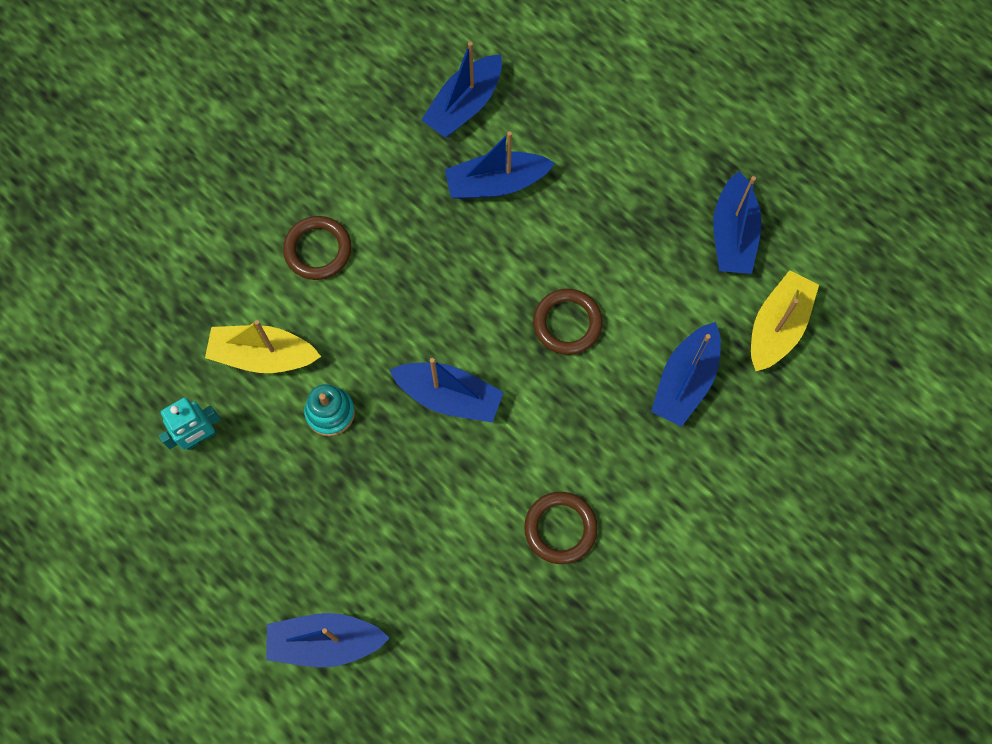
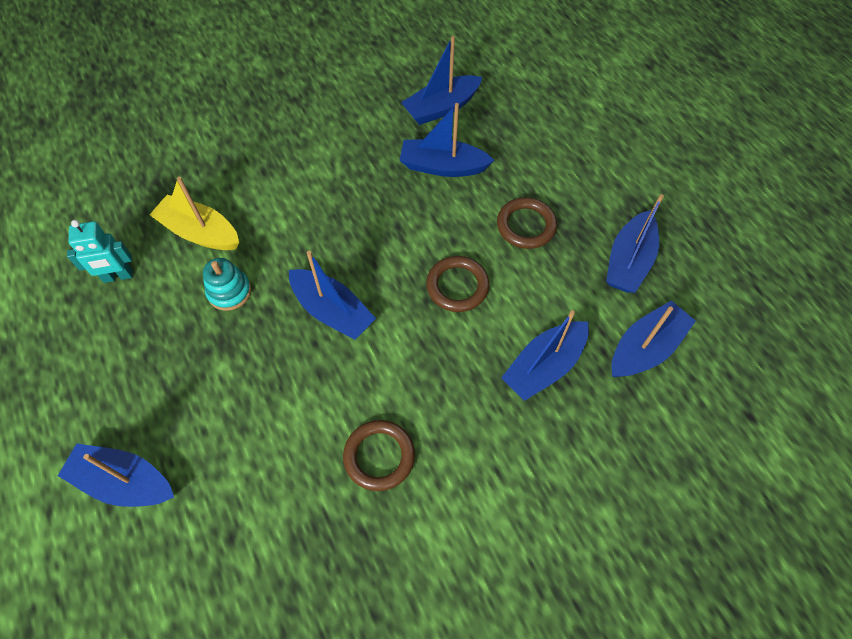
camera: 20 degrees right, 10 degrees down
(318, 250) = (282, 172): brown ring -> brown ring (526, 225)
(777, 327) = (645, 348): yellow boat -> blue boat

